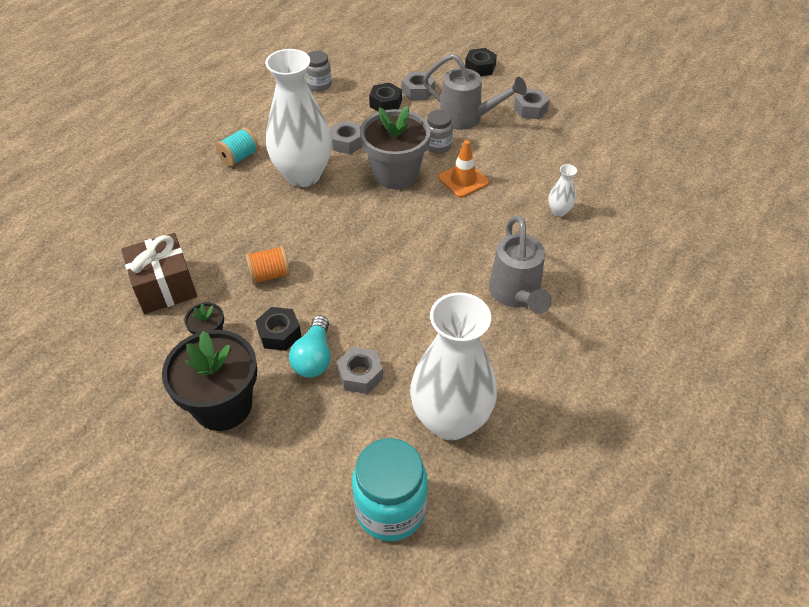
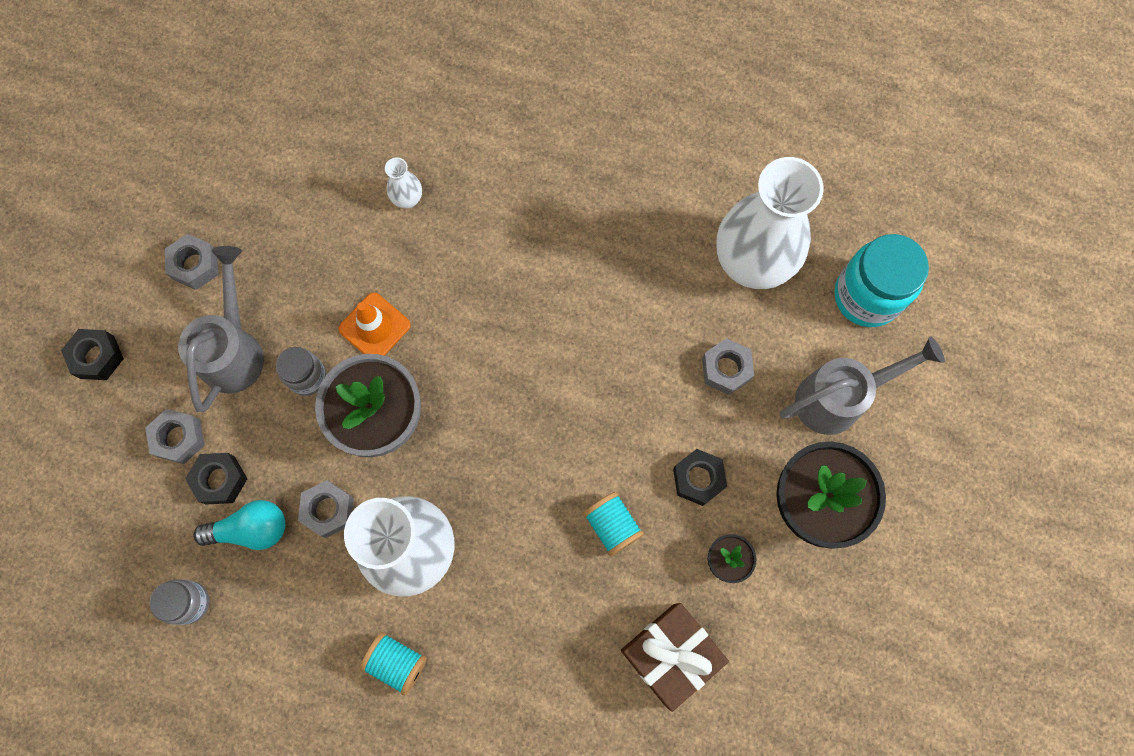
camera: 105 degrees left, 25 degrees up
(270, 275) = (612, 525): orange spool -> turquoise spool
(314, 357) = (718, 427): turquoise light bulb -> turquoise light bulb (251, 529)
(516, 295) = (563, 227): grey watering can -> grey watering can (839, 398)

